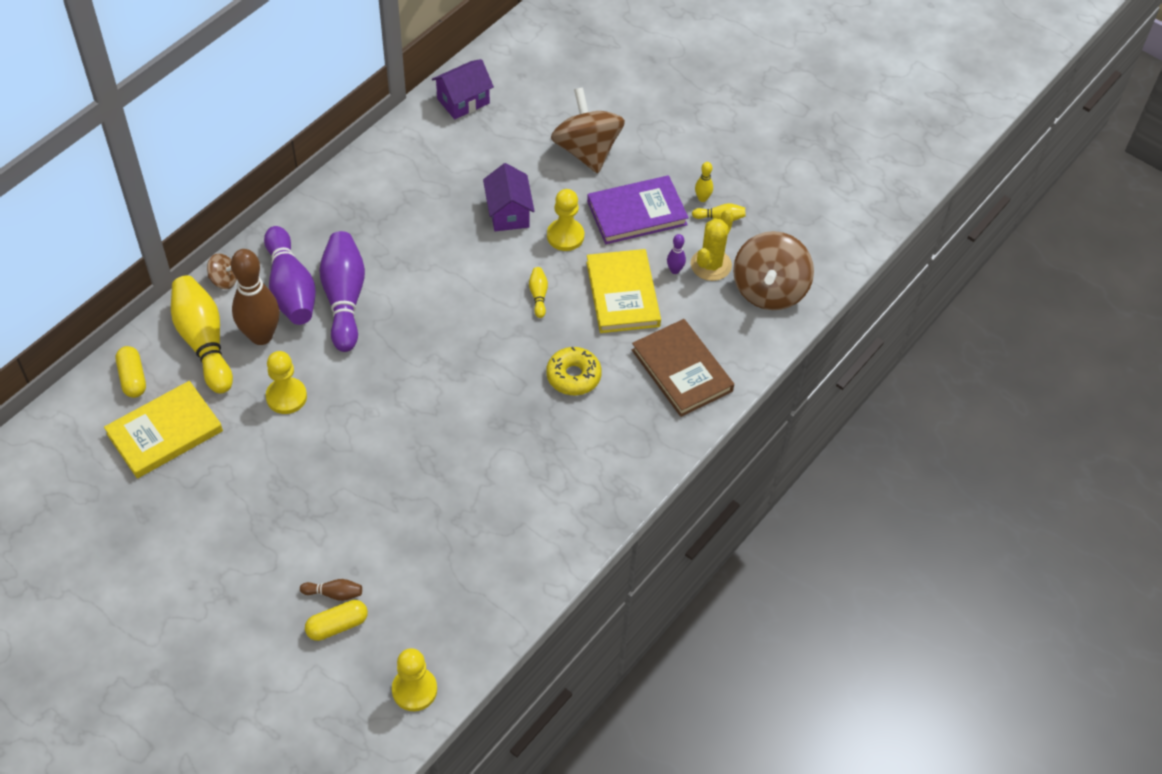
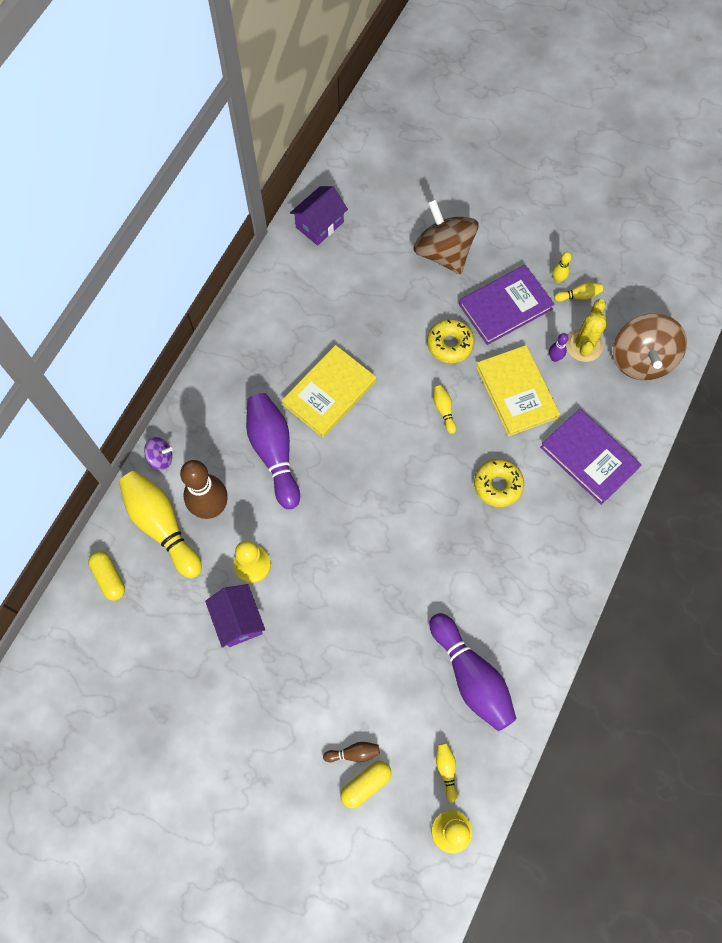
camera: 10 degrees left, 15 degrees up
(165, 432) = (155, 627): yellow book -> yellow book (329, 393)
(224, 280) = (160, 458): brown spinning top -> purple spinning top
(291, 289) = (223, 453): purple bowling pin -> purple bowling pin (471, 676)
(428, 631) = (446, 770): none -> yellow bowling pin
(508, 213) = (393, 331): purple house -> purple house (238, 620)
(565, 236) = (450, 344): yellow pawn -> yellow donut
(682, 370) = (589, 457): brown book -> purple book

